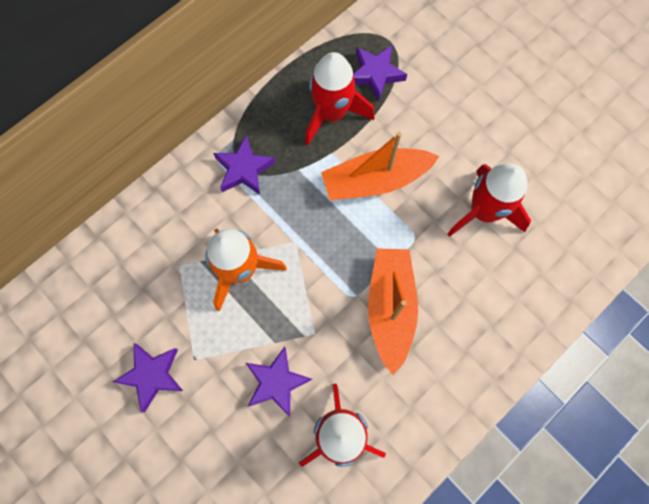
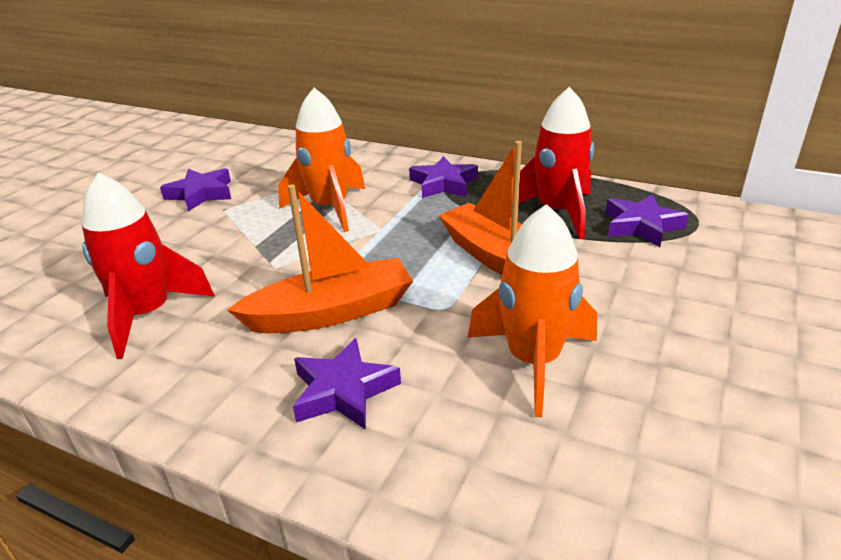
camera: 70 degrees right, 40 degrees down
(276, 382) = (208, 257): purple star -> purple star (343, 391)
(483, 211) = (533, 361): red rocket -> orange rocket

